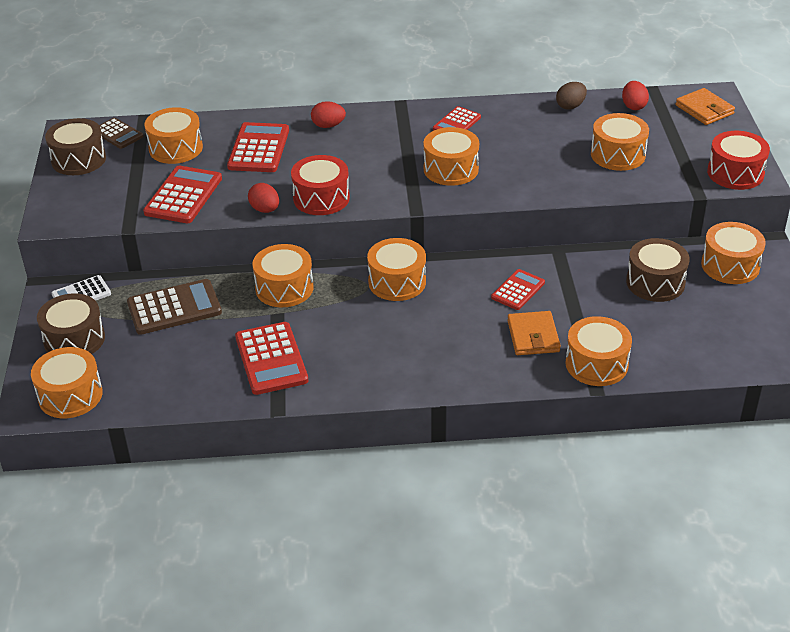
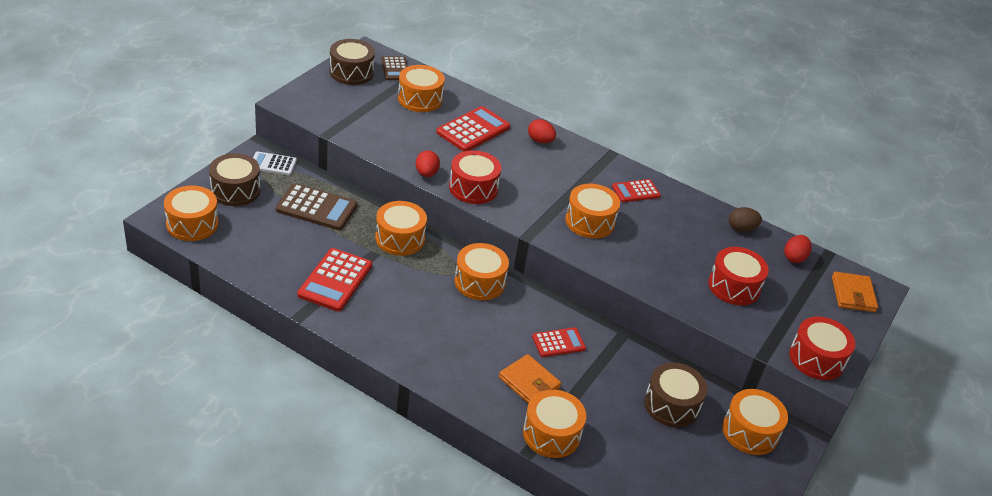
camera: 30 degrees right, 0 degrees up
(183, 196) = (386, 133): red calculator -> none
(533, 336) = (529, 383): orange wallet -> orange wallet turned 75 degrees counterclockwise
(618, 155) = (734, 286): orange drum -> red drum

